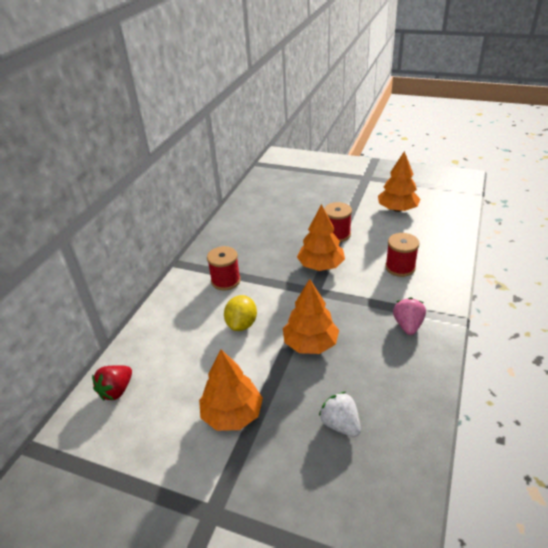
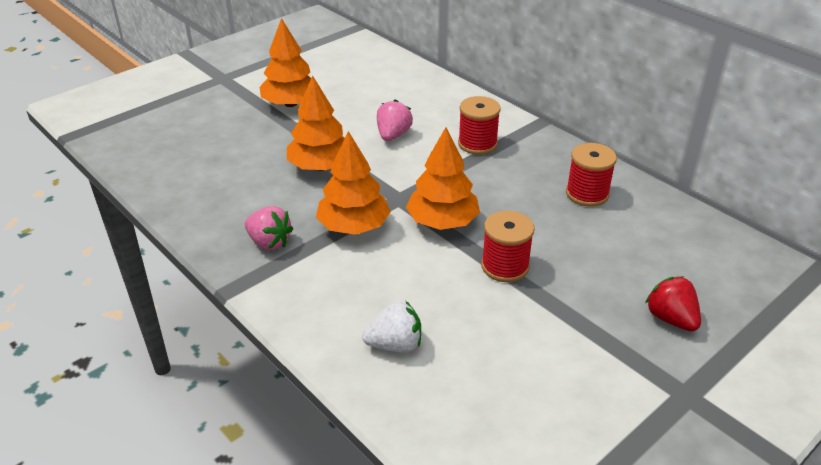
camera: 115 degrees right, 0 degrees up
(116, 390) = (377, 61): red strawberry -> red strawberry (671, 319)
(242, 324) = (393, 135): yellow lemon -> pink strawberry
(340, 424) = (215, 149): white strawberry -> white strawberry (395, 344)
(397, 209) = (530, 375): orange tree -> orange tree (353, 226)
(400, 267) = (372, 291): red spool -> red spool (587, 194)

